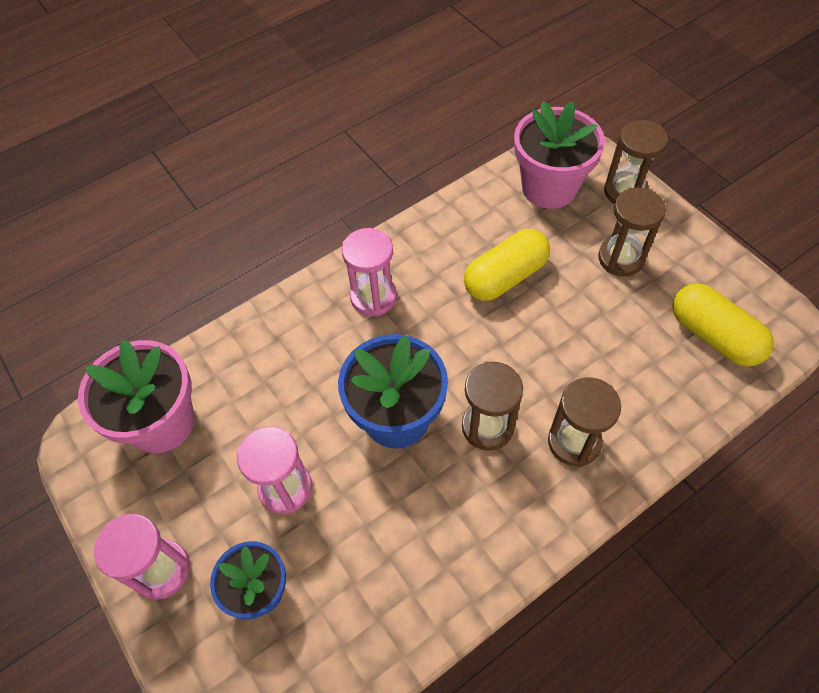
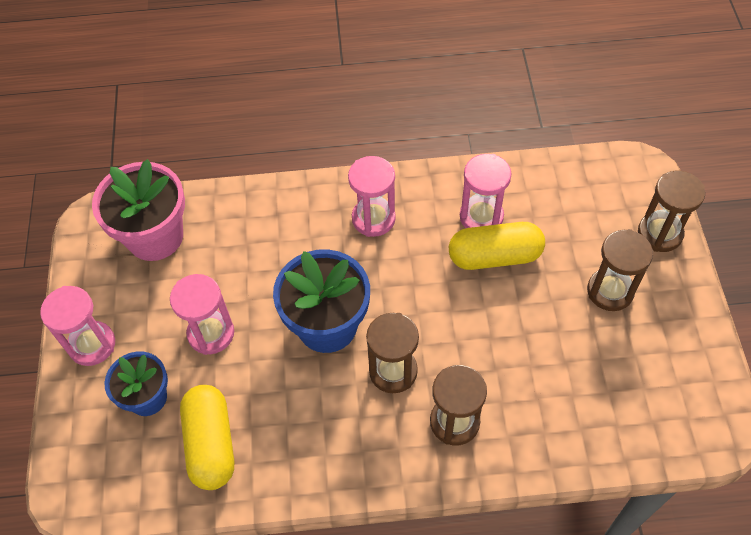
camera: 30 degrees right, 0 degrees up
(469, 248) = (481, 216): none -> pink hourglass
(549, 187) = (591, 196): pink flower pot -> none
(713, 336) = (644, 401): yellow capsule -> yellow capsule (211, 443)

